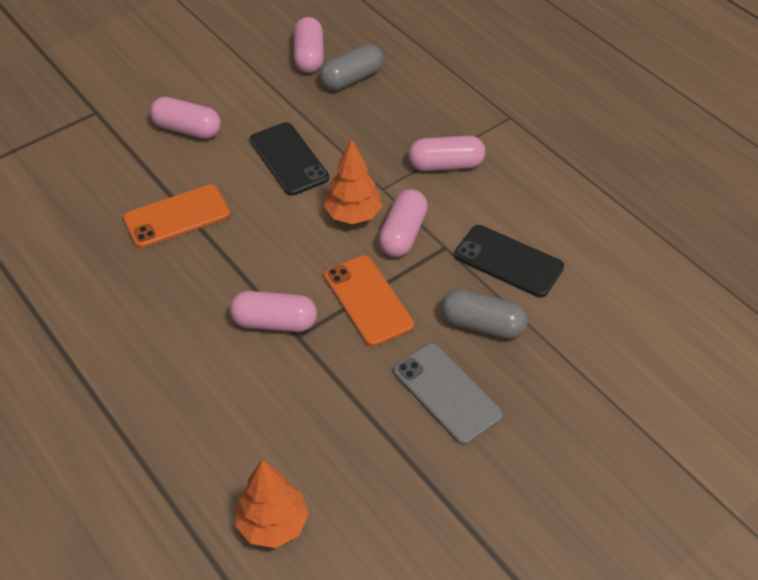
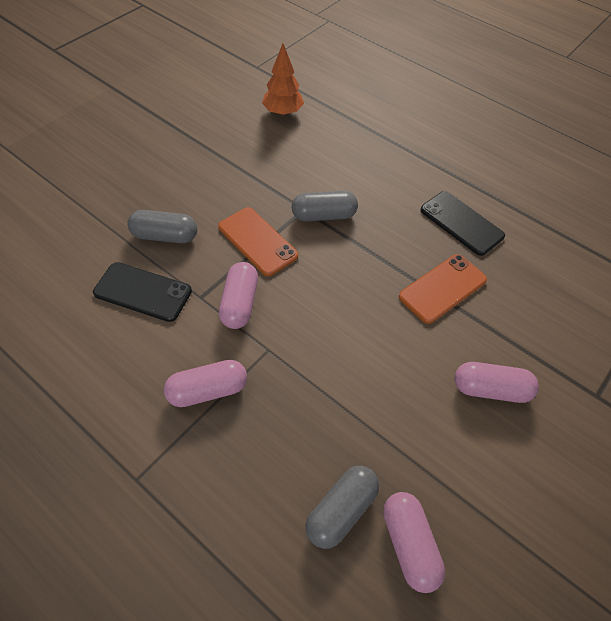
camera: 165 degrees right, 5 degrees up
(274, 322) = (324, 215): pink capsule -> grey capsule
(289, 159) = (371, 369): black phone -> black phone (461, 223)
(353, 215) = (289, 315): orange tree -> none
(447, 393) = (189, 187): grey phone -> none

